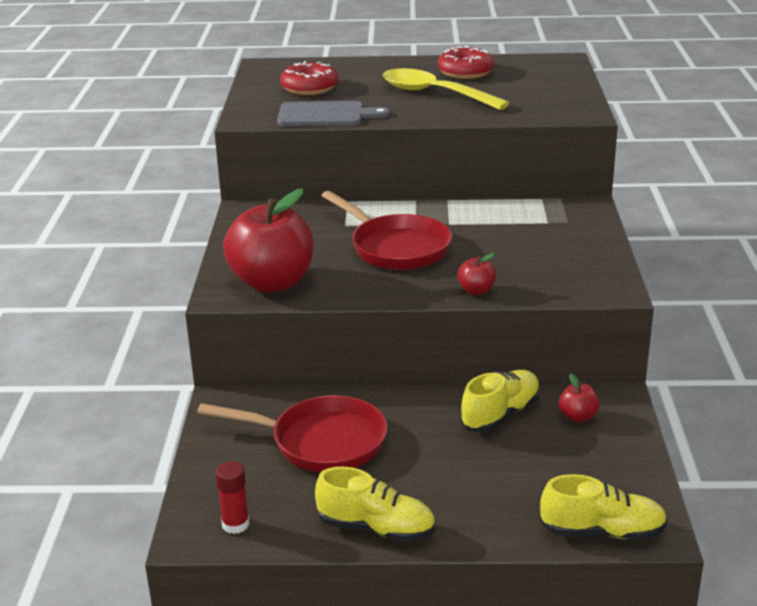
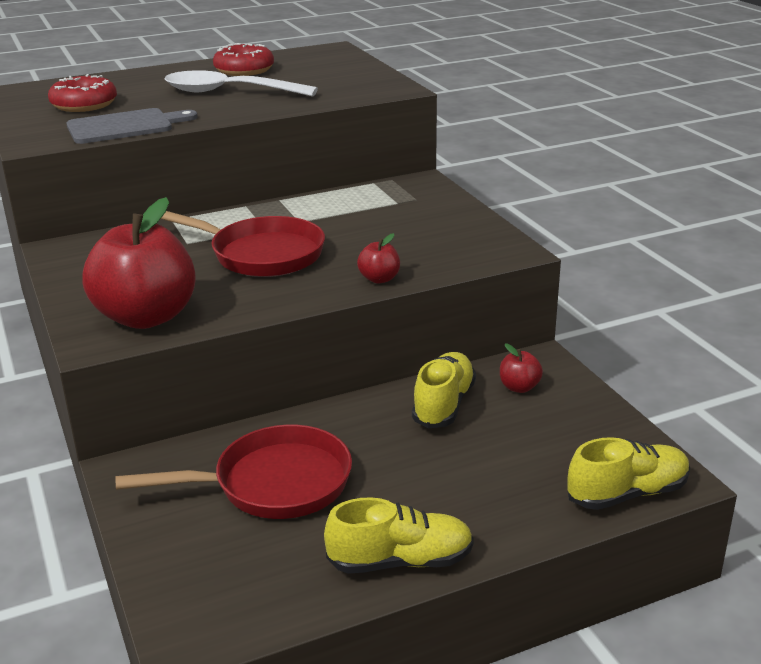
camera: 25 degrees left, 0 degrees up
(235, 524) = (234, 608): red glue stick -> none
(434, 94) = (228, 92): yellow spoon -> white spoon

